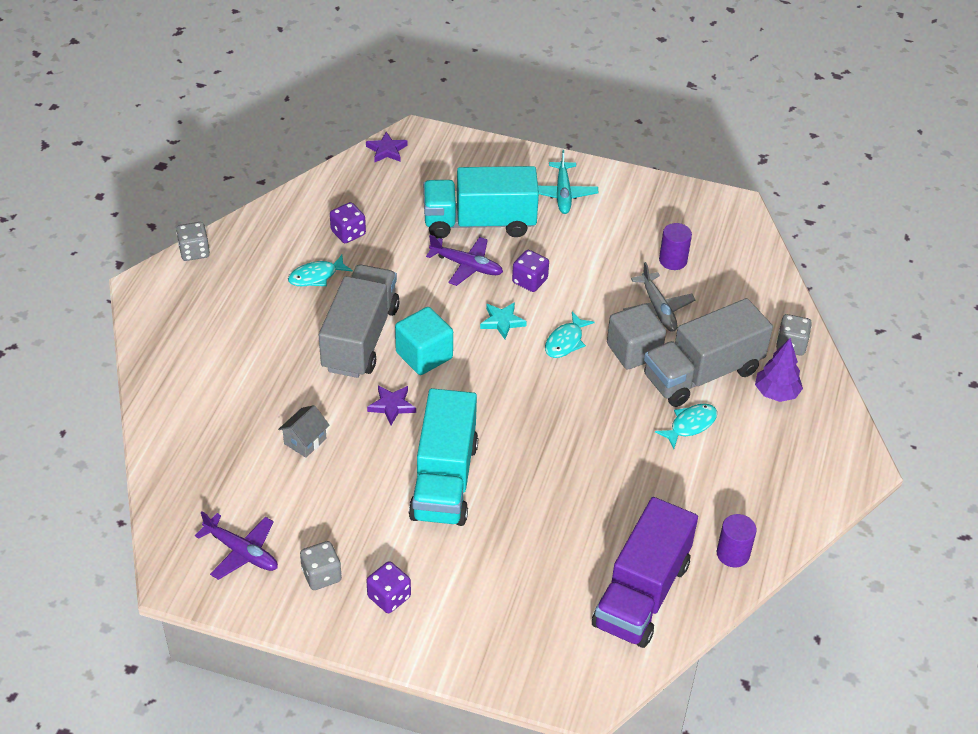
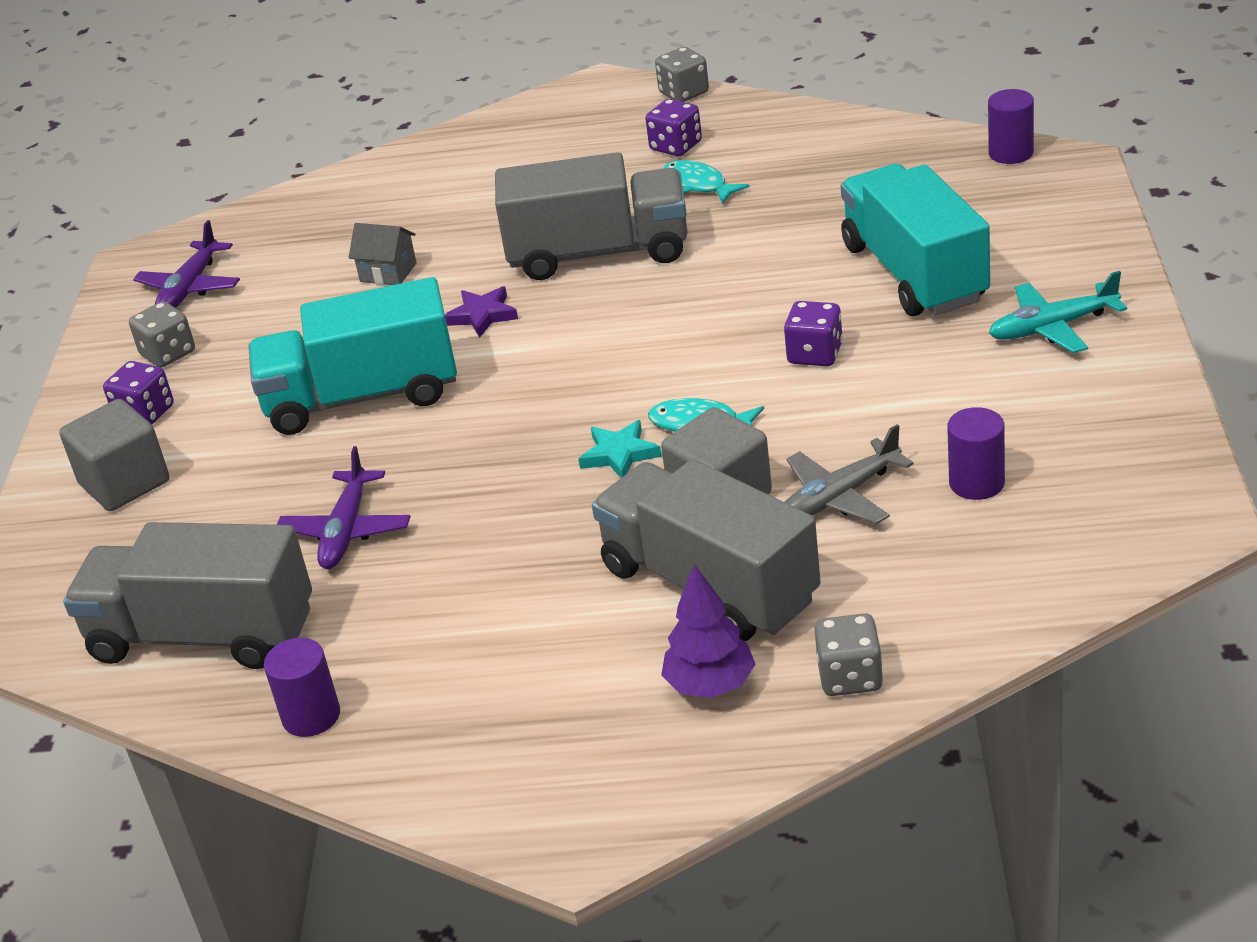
camera: 80 degrees right, 10 degrees down
(348, 233) = (803, 180): purple dice -> purple dice (676, 146)
(386, 150) = (1011, 153): purple star -> purple cylinder
(424, 355) = (595, 311): turquoise cube -> none
(464, 617) = (125, 483): none -> grey cube
(466, 266) = (807, 290): purple plane -> purple plane (346, 530)
(502, 322) = (706, 355): turquoise star -> turquoise star (619, 454)
(641, 594) = (203, 635): purple truck -> grey truck
(690, 425) = (580, 600): turquoise fish -> none

